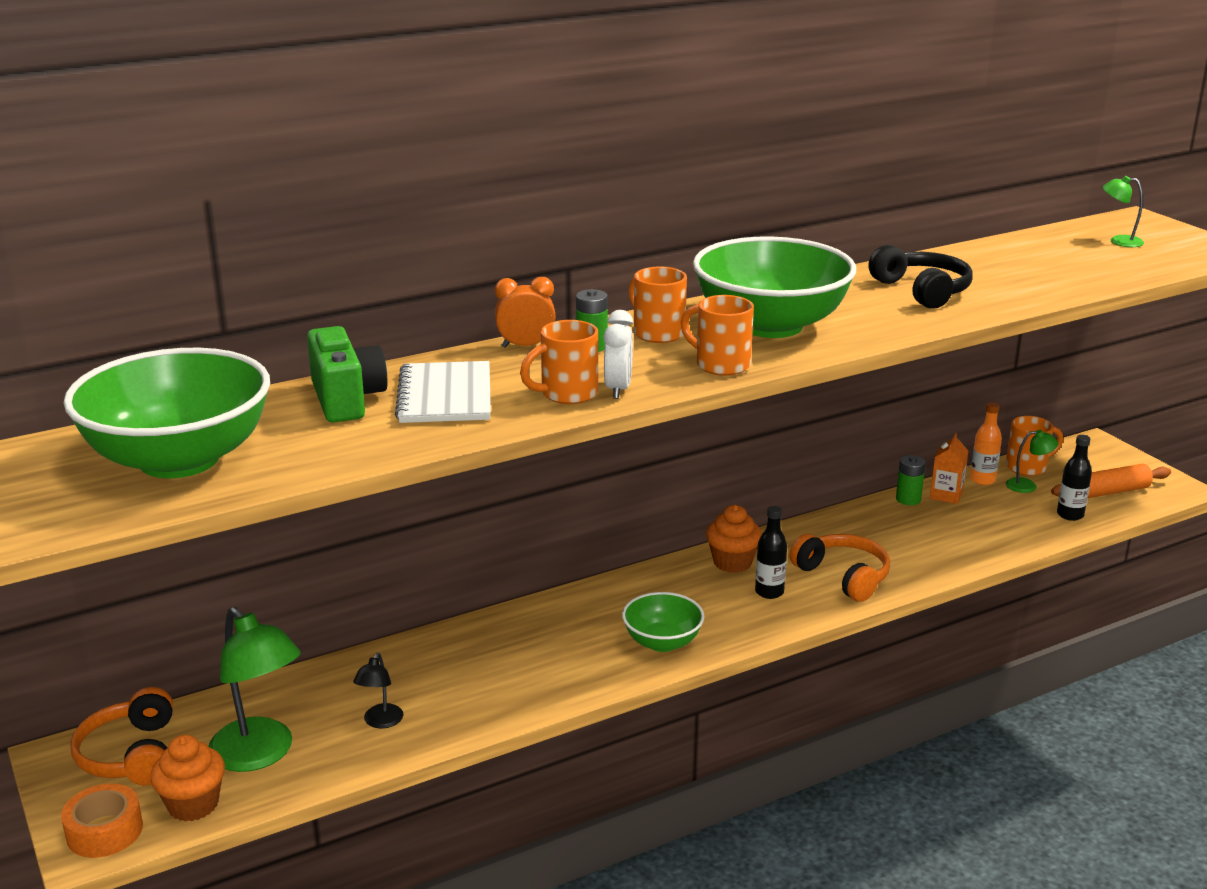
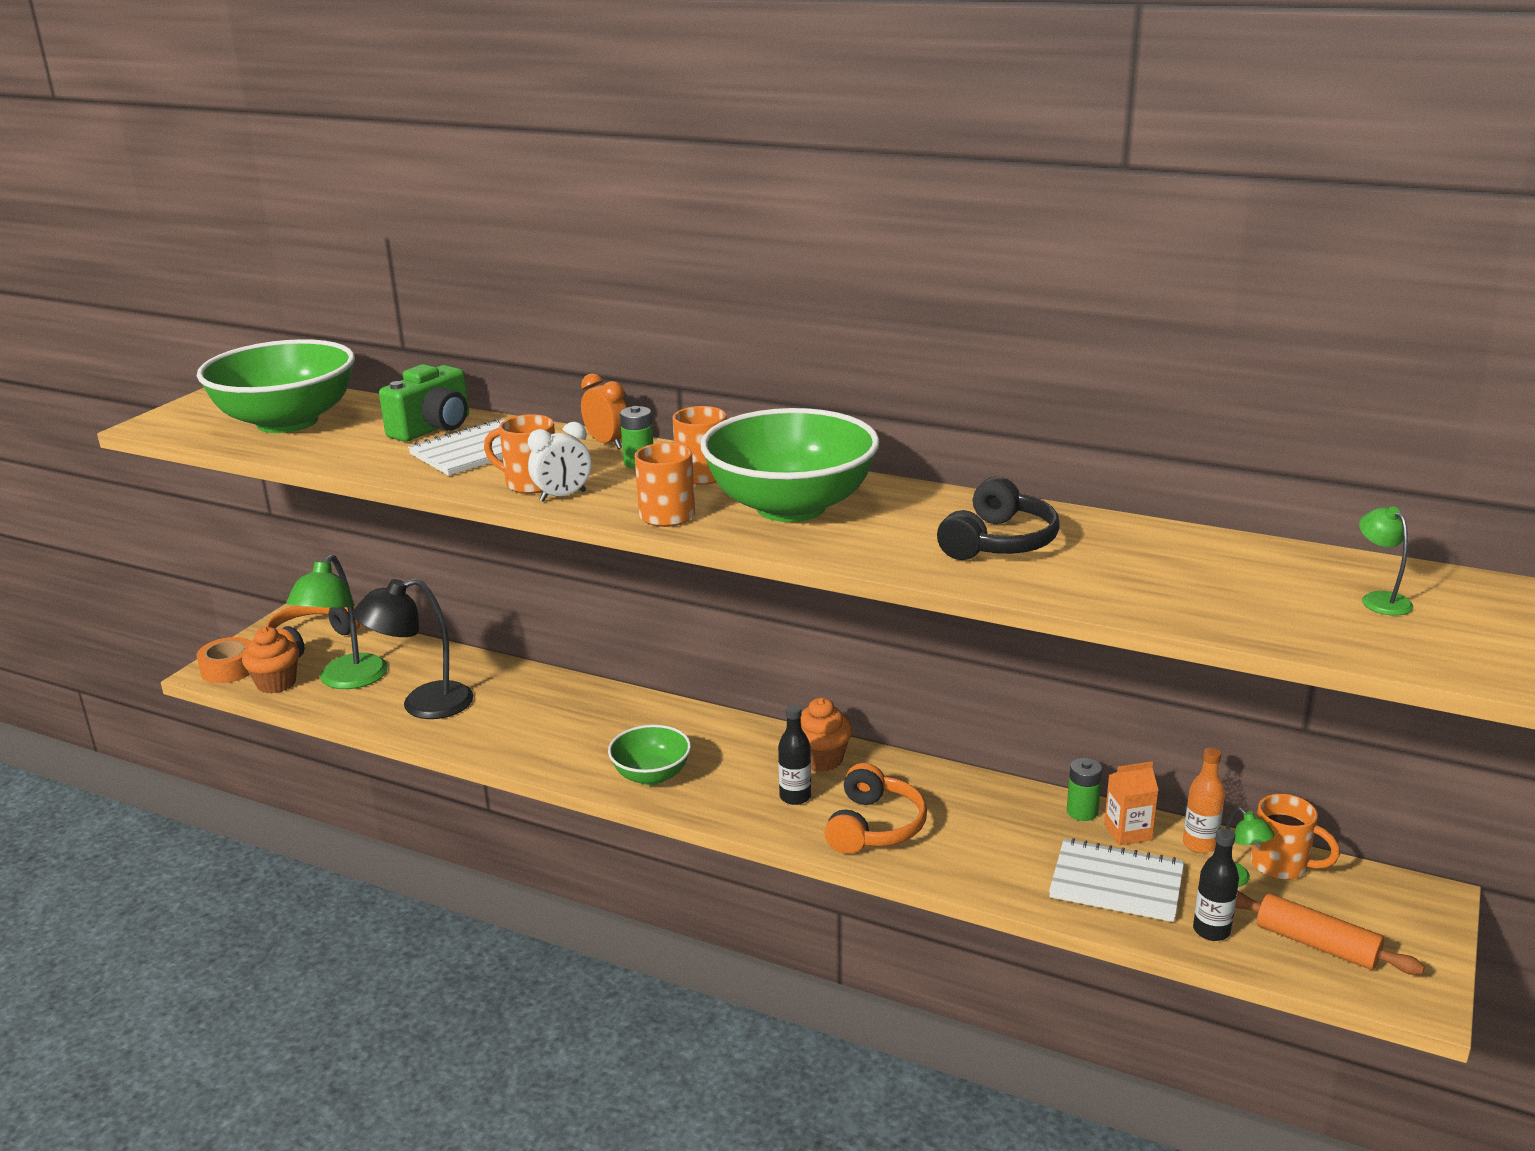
camera: 55 degrees right, 0 degrees up
(380, 722) = (423, 705): black lamp -> black lamp, size x2.06
(996, 522) = (1116, 883): none -> white notebook

